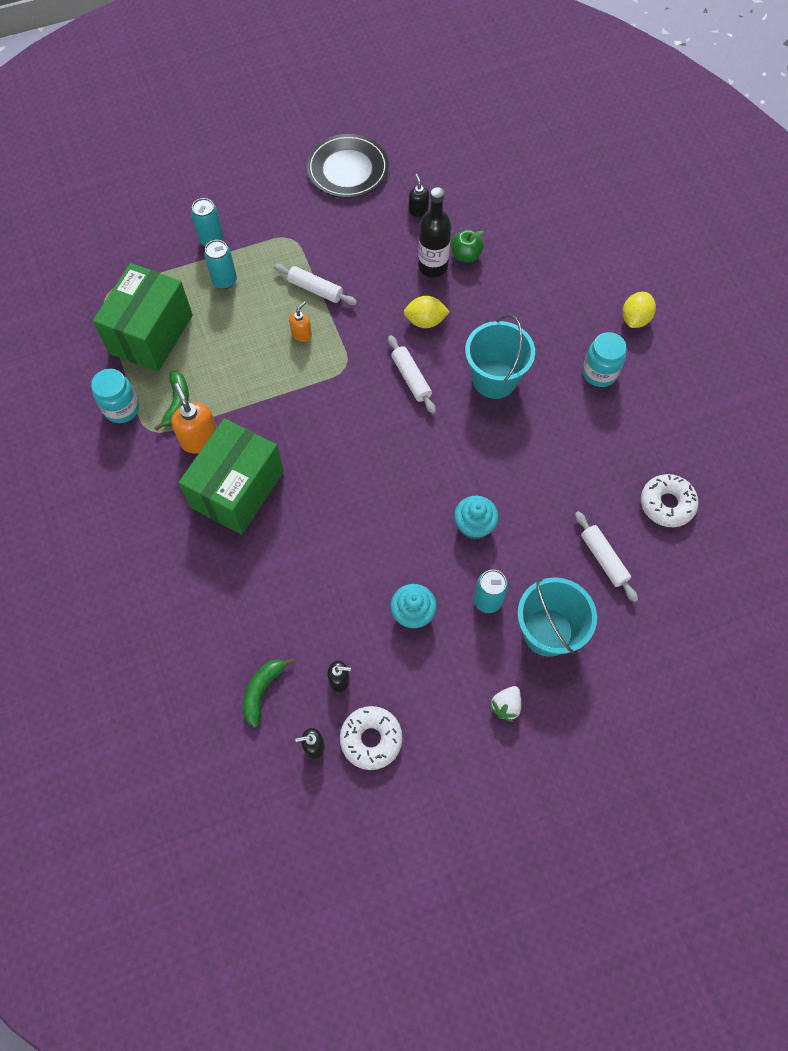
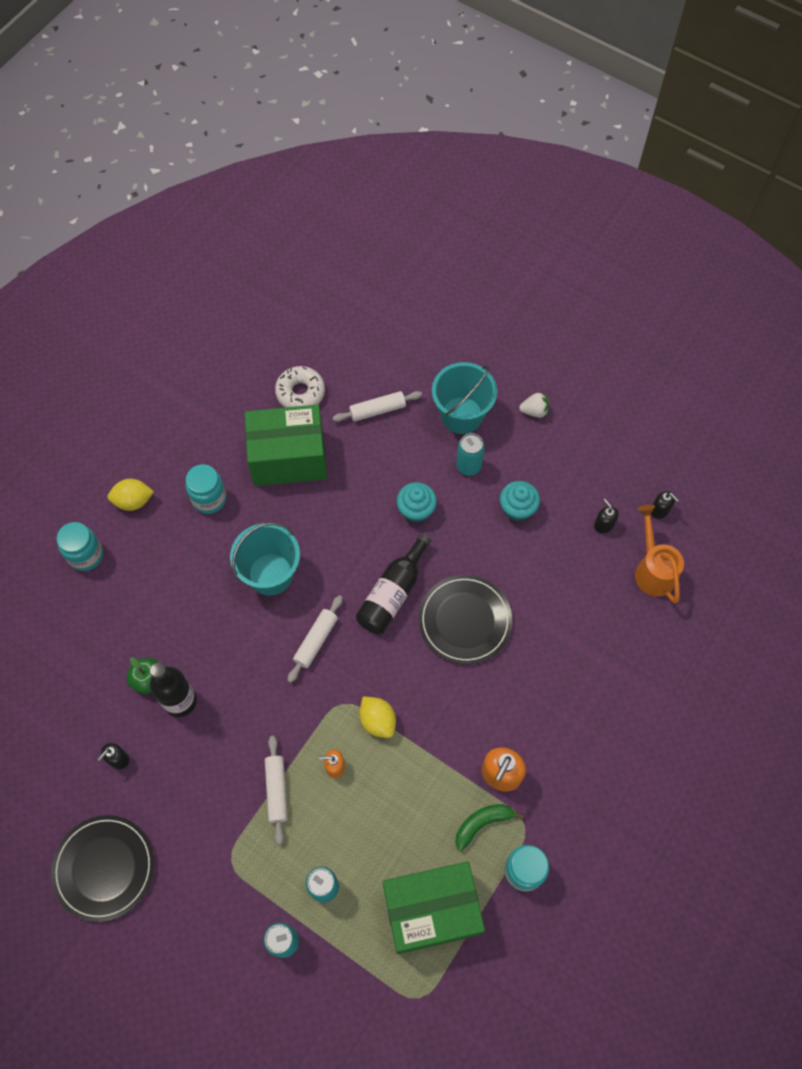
camera: 125 degrees left, 0 degrees up
(237, 489) = (520, 707): green box -> green box (288, 458)
(263, 690) = (653, 570): green banana -> orange watering can
(342, 497) = (465, 620): none -> black plate
(371, 739) = (625, 478): white donut -> none
(409, 457) = (393, 593): none -> black bottle
(425, 321) = (247, 667): yellow lemon -> yellow lemon (377, 721)
(603, 559) = (377, 410): white rolling pin -> white rolling pin turned 45 degrees clockwise
(605, 265) = (86, 555): none -> turquoise jar

